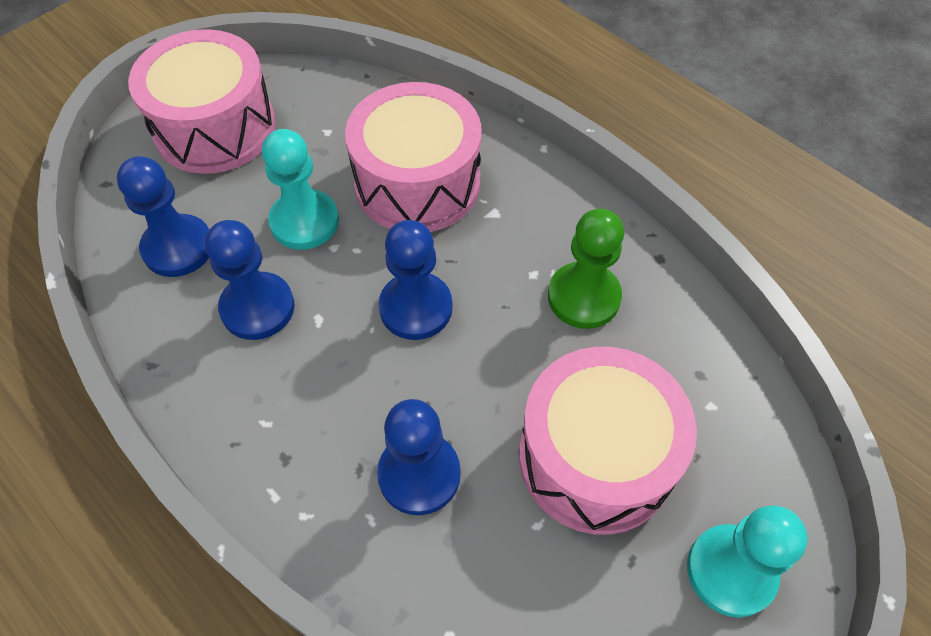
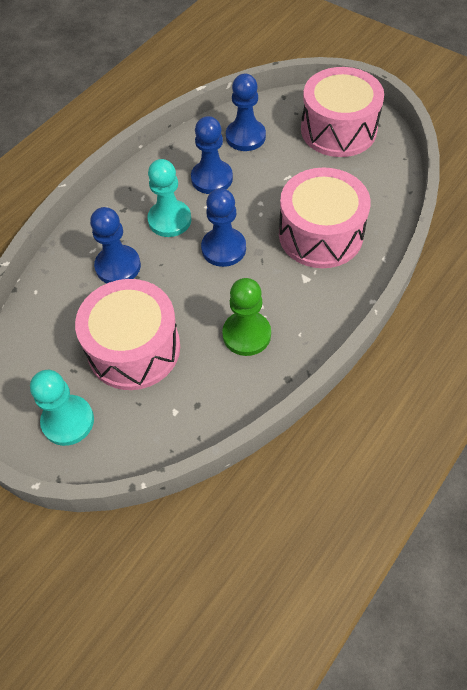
camera: 85 degrees right, 0 degrees up
(304, 221) = (276, 186): turquoise pawn -> turquoise pawn (169, 220)

